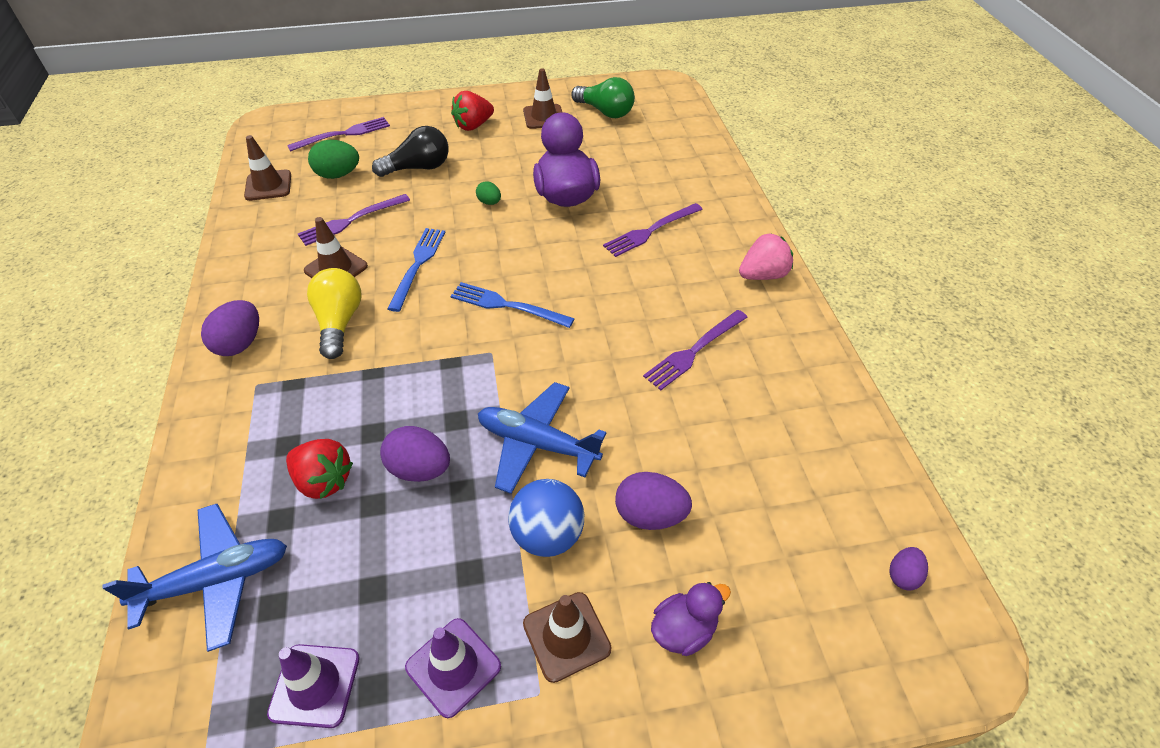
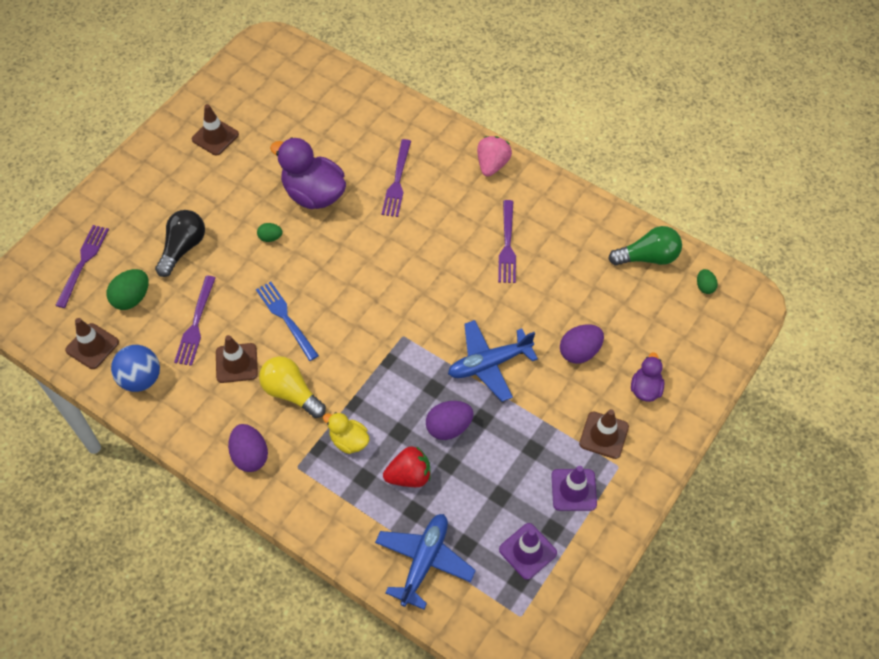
camera: 45 degrees left, 10 degrees up
(323, 400) = (349, 441): none -> yellow duck
(473, 126) = (173, 182): red strawberry -> none
(506, 305) = (374, 300): blue fork -> none
(547, 535) = (546, 402): blue ball -> blue ball (141, 379)
(605, 112) = (254, 100): green light bulb -> green light bulb (647, 257)
(903, 575) = (704, 287): purple egg -> green egg

